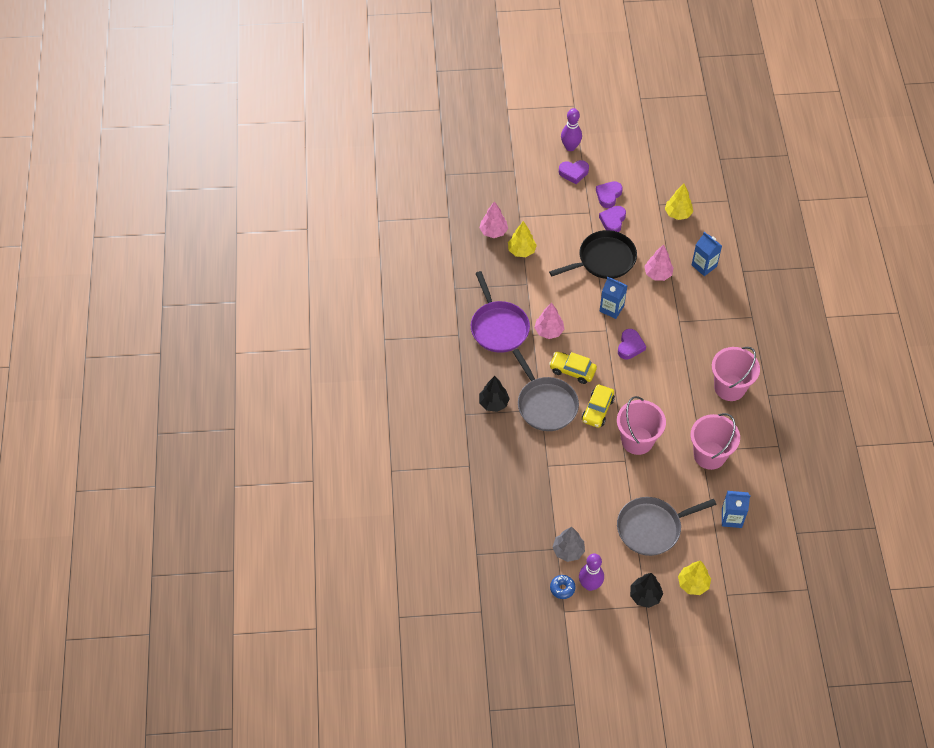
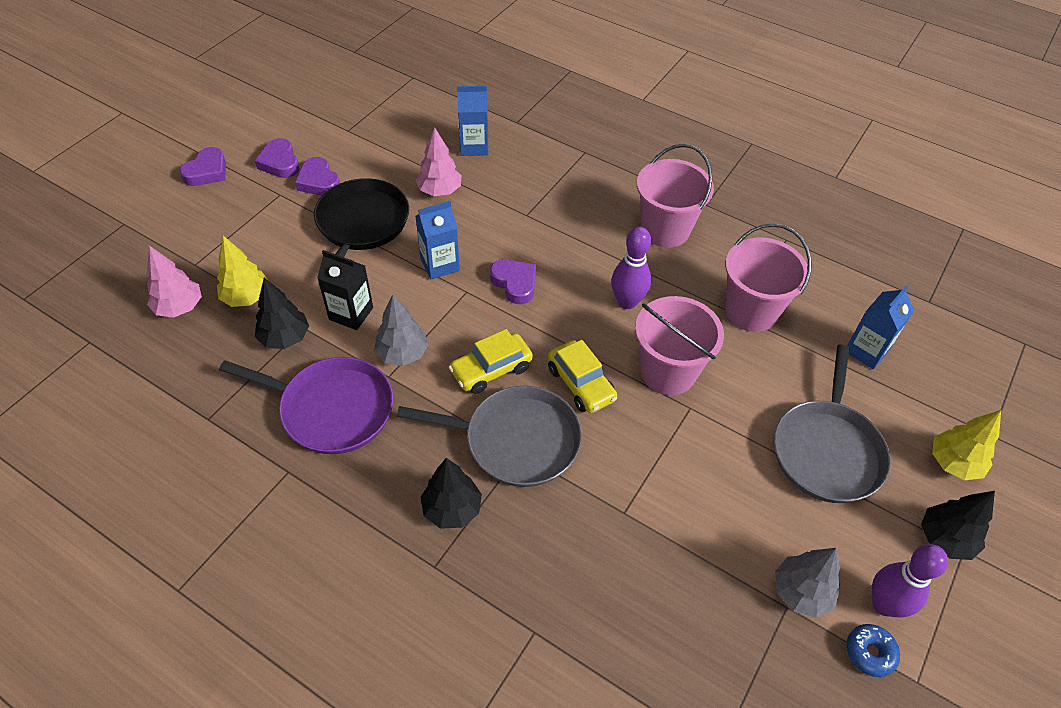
camera: 55 degrees left, 5 degrees down
(515, 282) = (285, 338): none -> black tree
(549, 331) = (402, 354): pink tree -> grey tree
(551, 296) = (351, 313): none -> black carton
(570, 147) = (169, 151): purple bowling pin -> purple bowling pin (627, 302)
(678, 214) = (380, 123): yellow tree -> none

